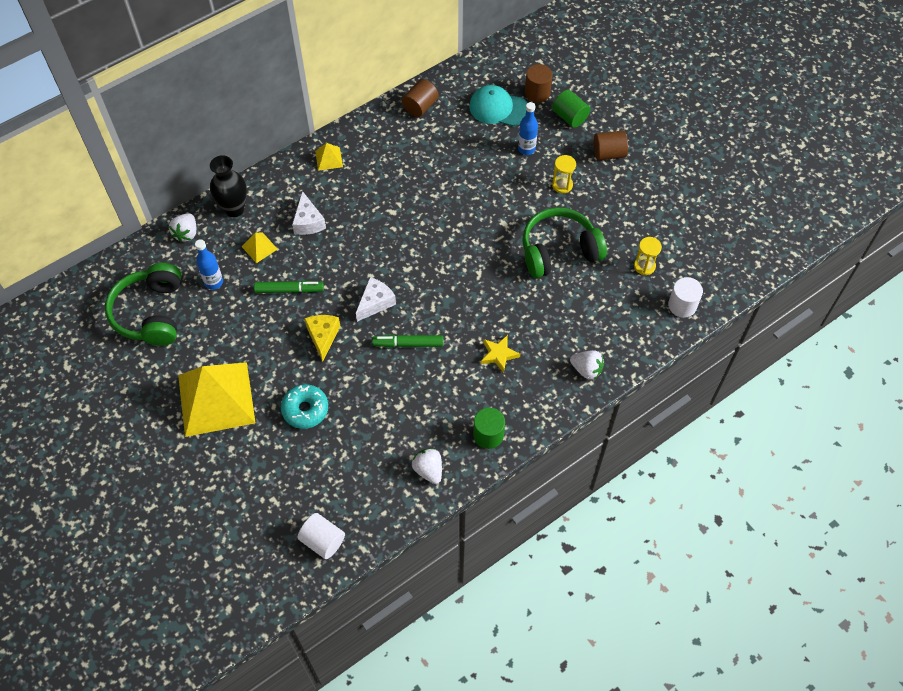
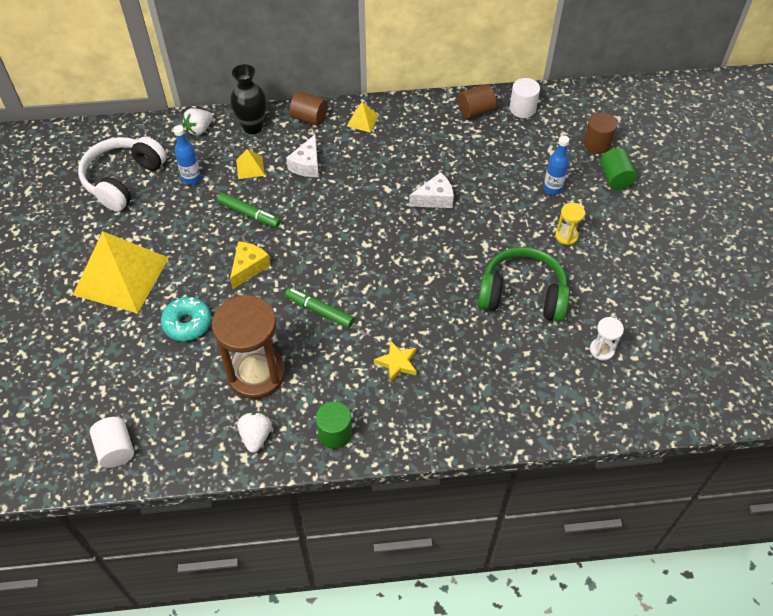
camera: 30 degrees right, 5 degrees down
(151, 313) = (123, 180): green headphones -> white headphones
(375, 303) = (316, 260): white cheese -> white cheese (435, 199)
(393, 421) = (256, 374): none -> brown hourglass
(498, 108) = (549, 142): turquoise cap -> none
(586, 370) = (475, 421): white strawberry -> none
(608, 153) = (633, 227): brown cylinder -> brown cylinder (309, 118)
(644, 266) = (602, 350): yellow hourglass -> white hourglass
(682, 305) = (618, 407): white cylinder -> white cylinder (522, 109)

